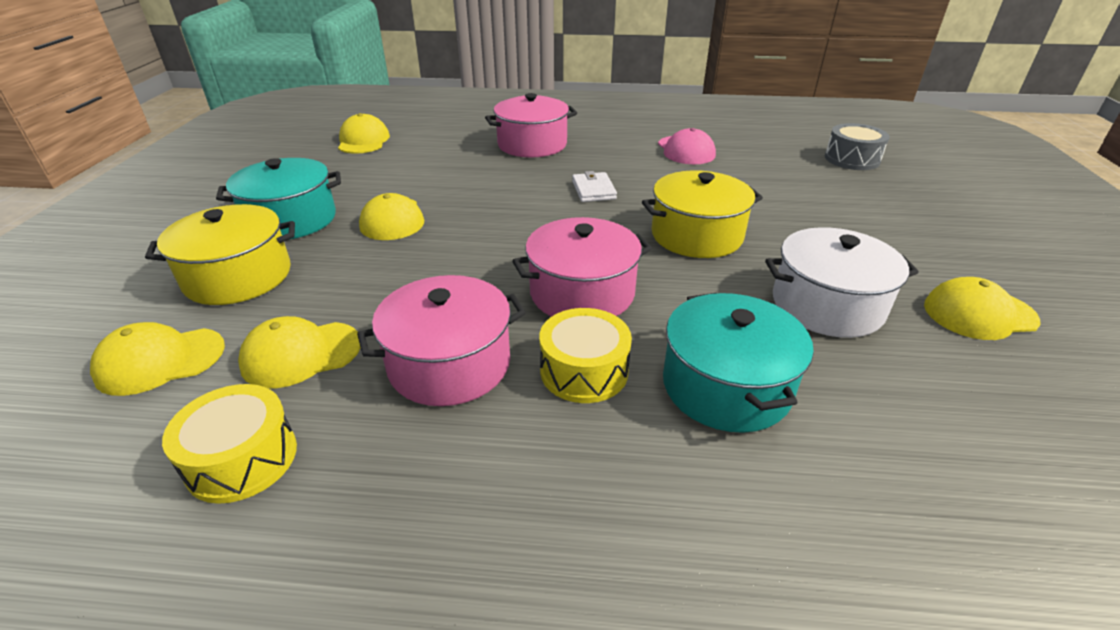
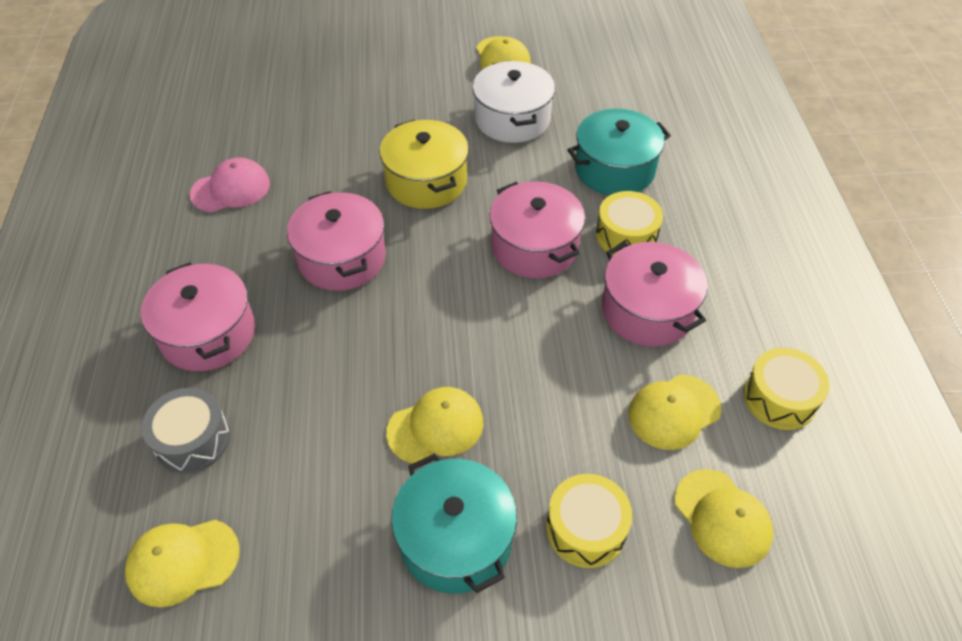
camera: 100 degrees left, 15 degrees up
(238, 276) = (586, 528): yellow pot -> yellow drum
(301, 354) = (673, 412): yellow cap -> yellow cap turned 90 degrees clockwise
(593, 190) = (342, 258): white wallet -> pink pot
(852, 159) = (255, 76): grey drum -> grey drum (192, 439)

